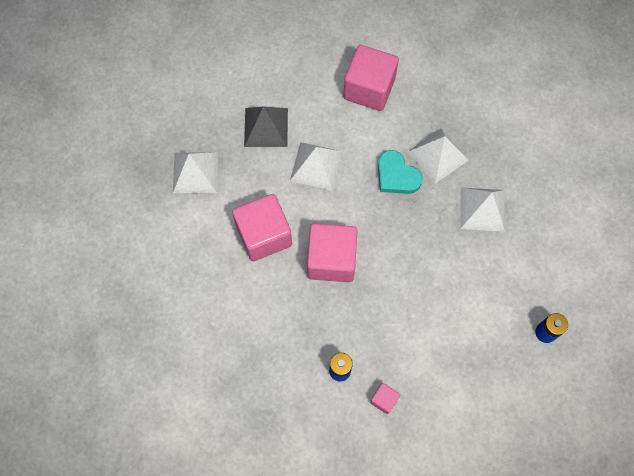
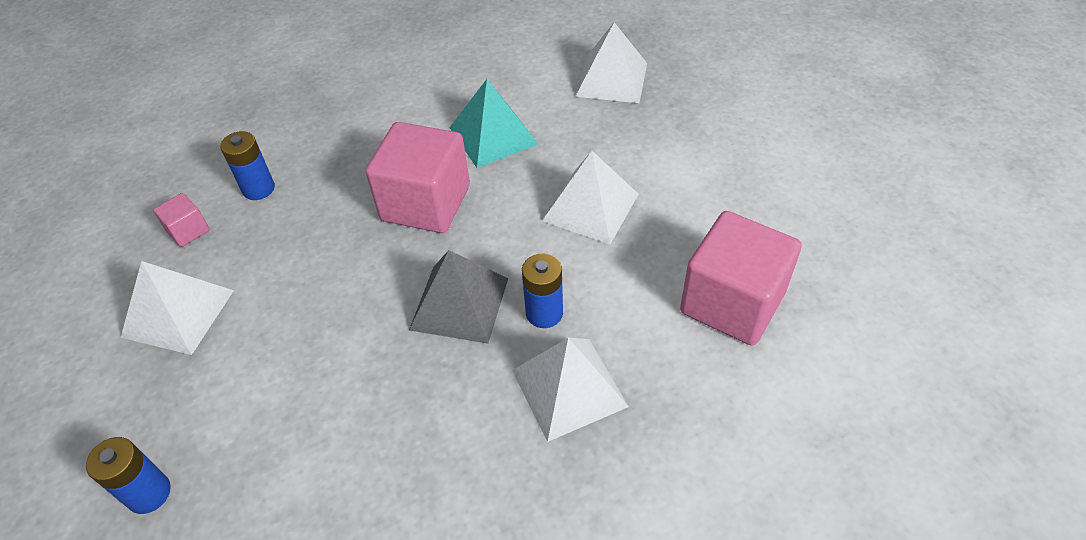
camera: 105 degrees right, 20 degrees down
(264, 235) = (493, 136): pink cube -> turquoise pyramid
(266, 127) = (672, 157): grey pyramid -> grey pyramid (459, 303)
(396, 176) = (544, 313): turquoise heart -> blue battery
(482, 209) = (434, 442): white pyramid -> white pyramid (178, 313)

